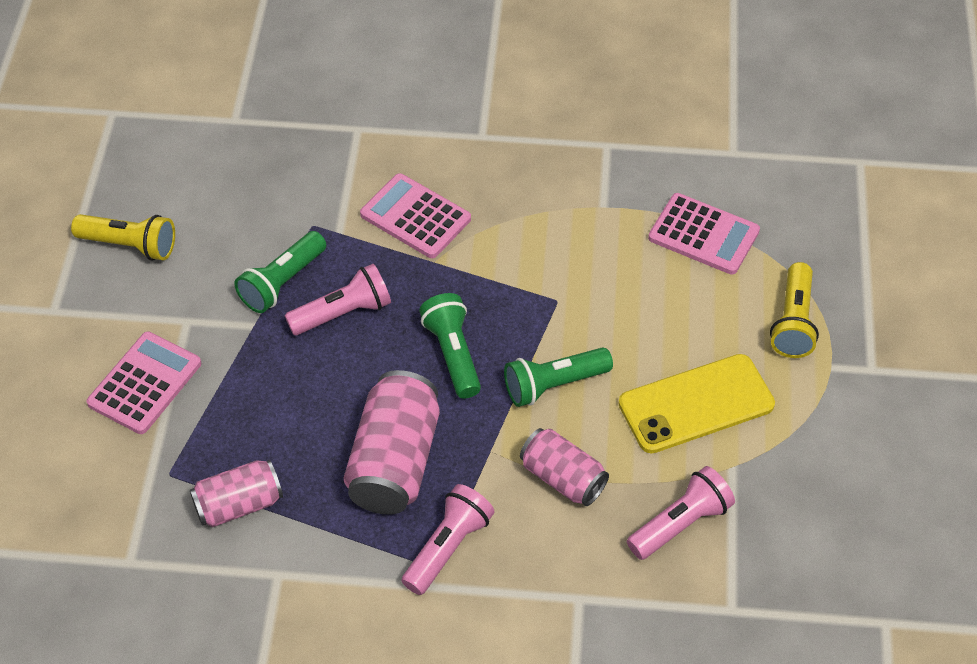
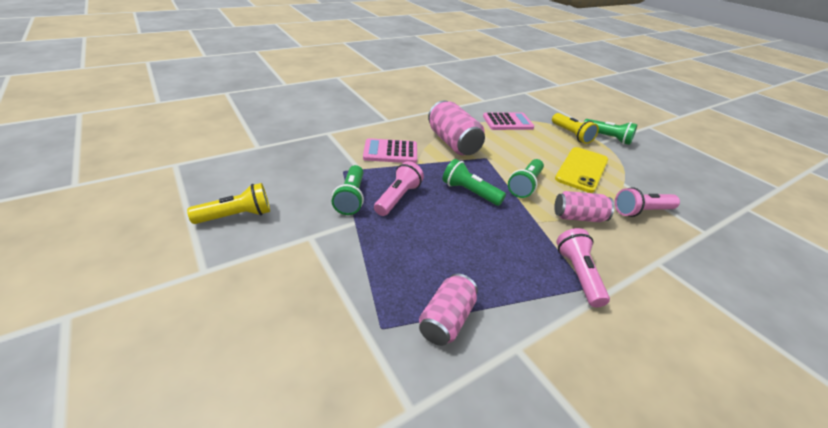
camera: 40 degrees left, 15 degrees down
(145, 383) = (312, 282): pink calculator -> none
(394, 461) = (501, 248): pink can -> pink can (453, 143)
(680, 524) = (641, 211): pink flashlight -> pink flashlight turned 120 degrees counterclockwise
(860, 363) = (607, 138): none -> green flashlight

